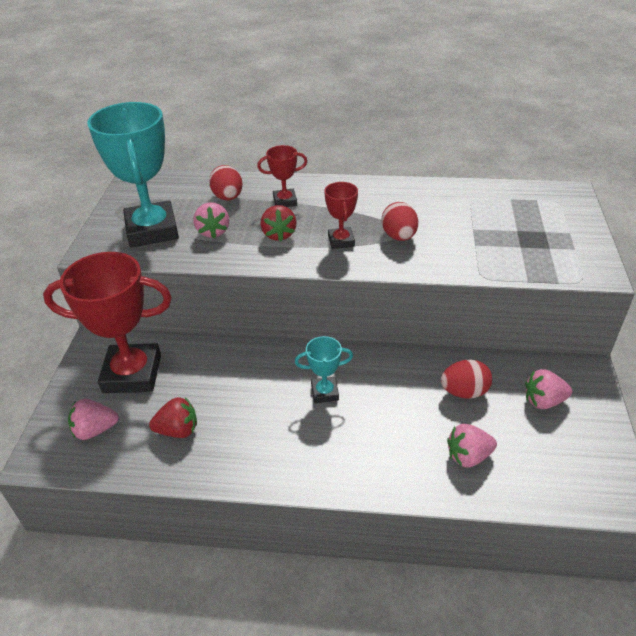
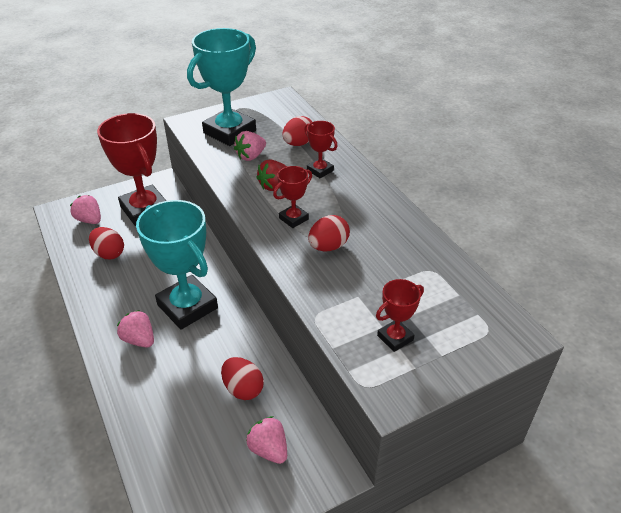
camera: 55 degrees right, 0 degrees up
(178, 430) = (109, 253): red strawberry -> red egg
(324, 392) = (187, 306): turquoise trophy -> turquoise trophy, size x2.11
(468, 456) = (172, 418): pink strawberry -> pink strawberry (139, 340)
(537, 246) = (395, 338): none -> red trophy

